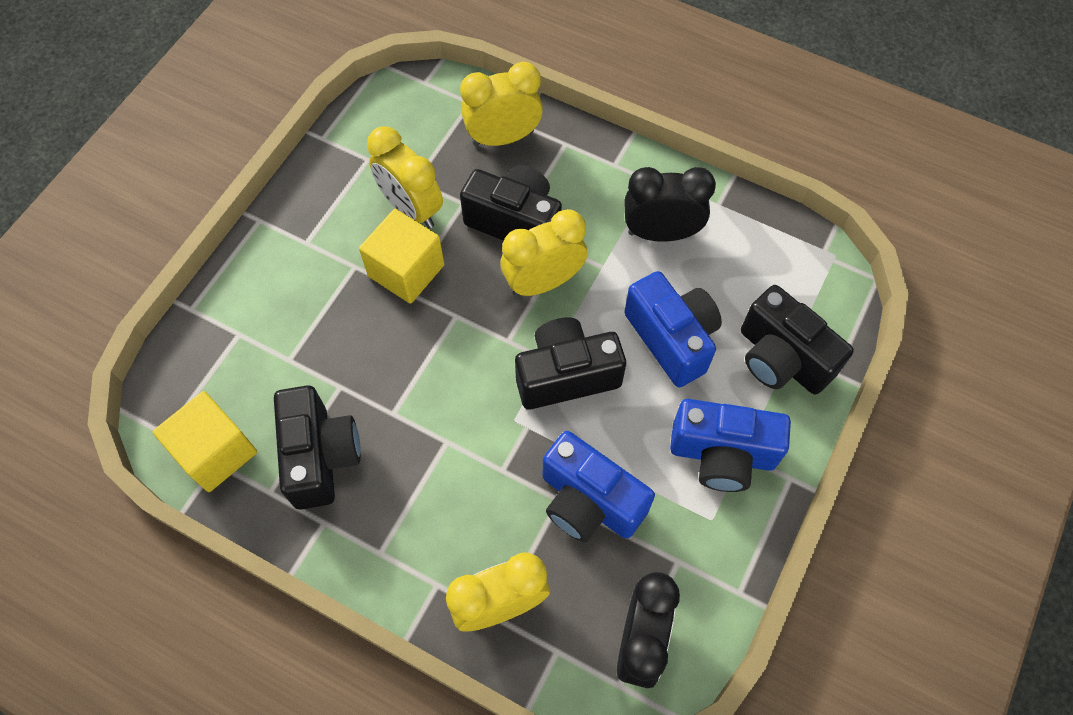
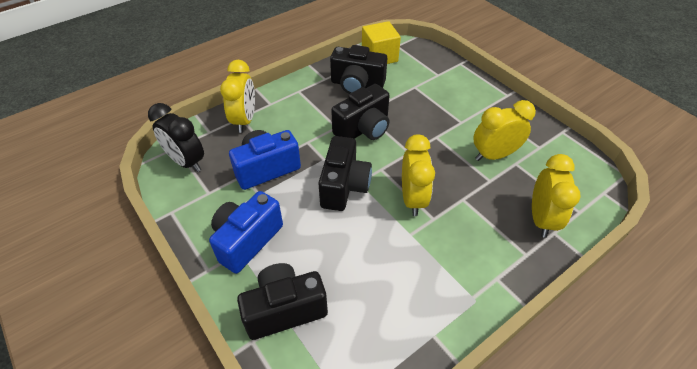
camera: 115 degrees right, 15 degrees down
(406, 270) = (449, 141): yellow cube -> none
(515, 222) = (465, 201): black camera -> black camera (363, 129)
(661, 233) = (423, 281): black clock -> none
(672, 338) = (337, 250): blue camera -> none

